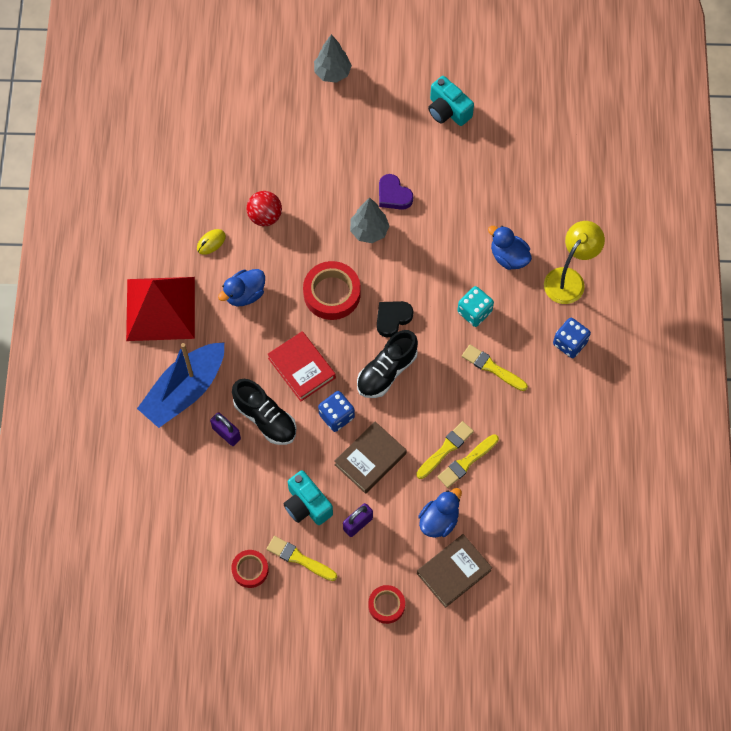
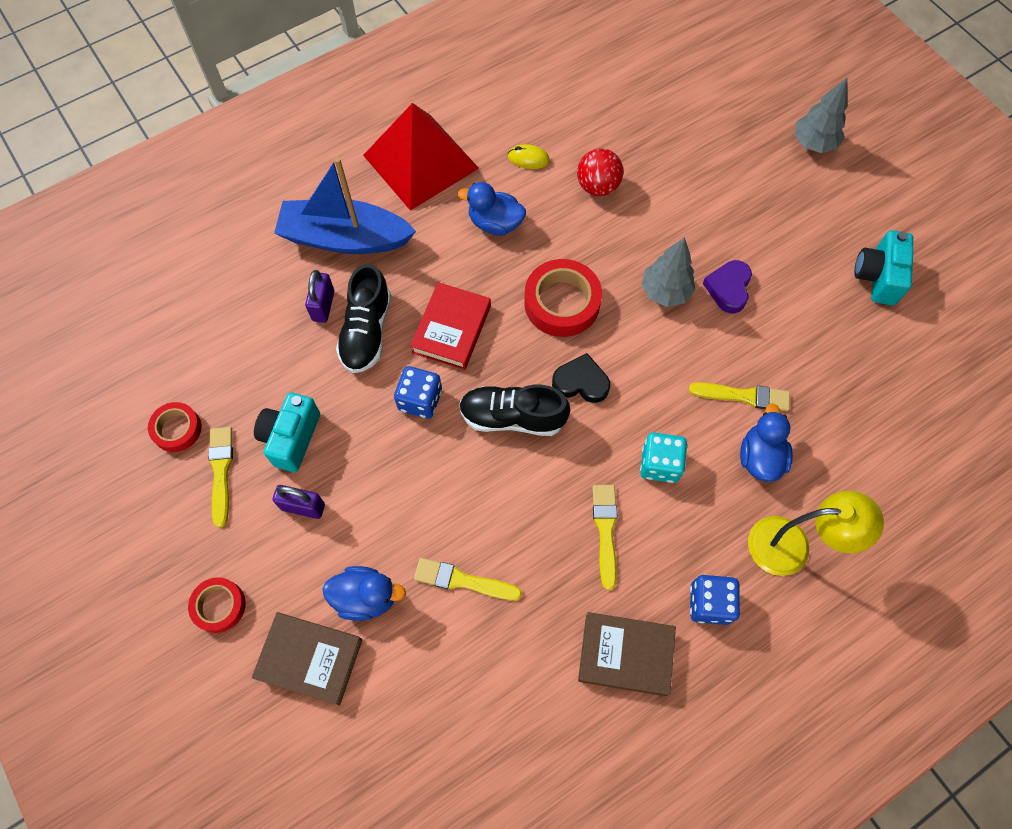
camera: 55 degrees right, 0 degrees up
(370, 459) = (392, 469): brown book -> brown book (625, 655)
(446, 449) = (463, 545): yellow brush -> yellow brush (744, 396)

